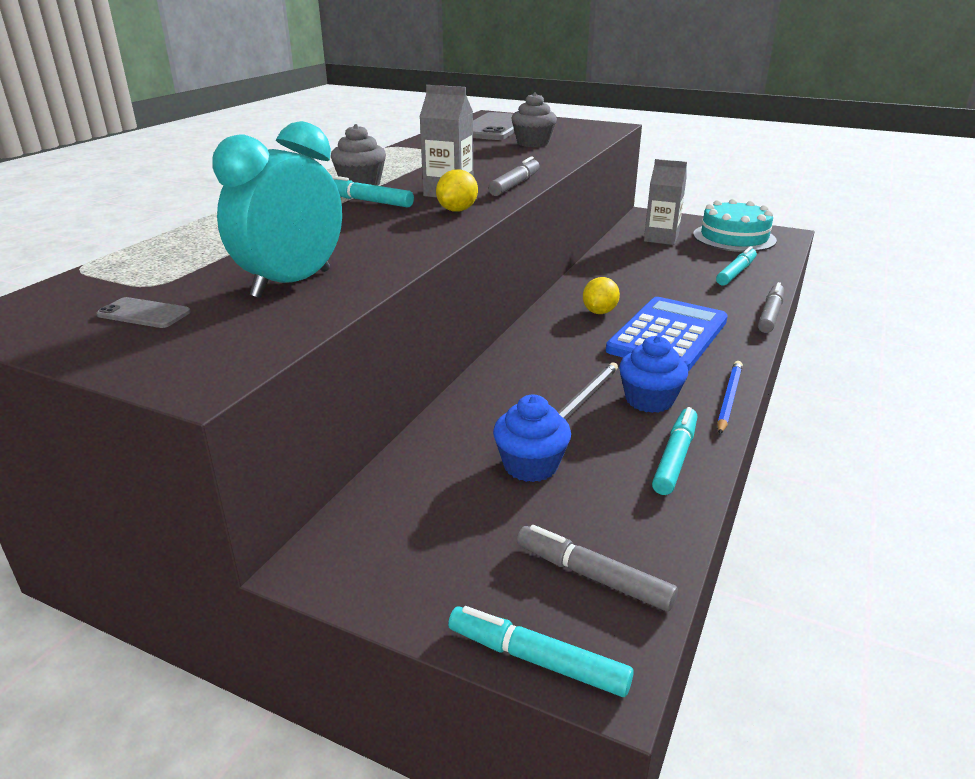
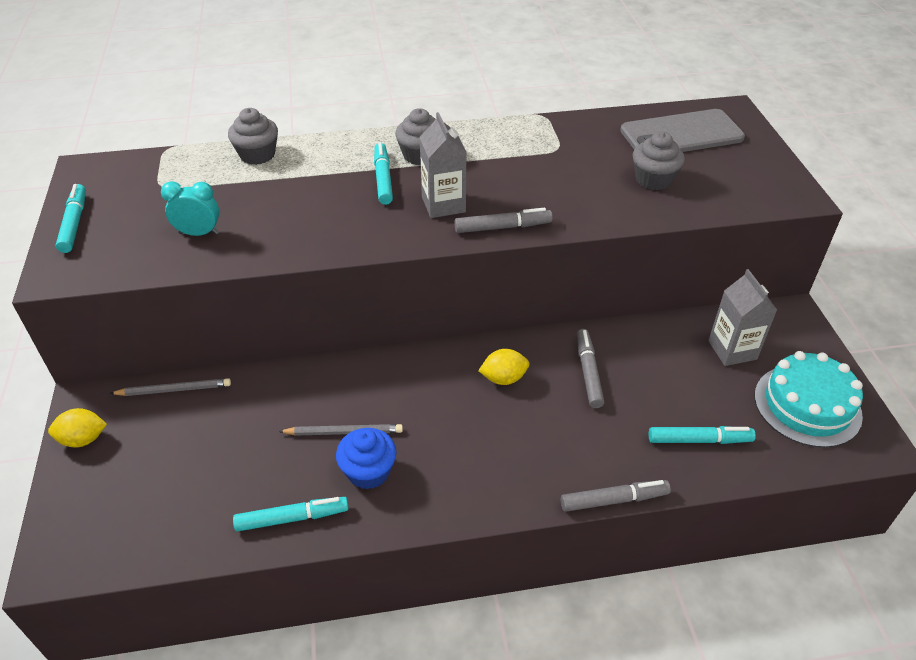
camera: 55 degrees right, 15 degrees up
(144, 313) = (121, 208): grey phone -> none
(207, 233) = (257, 155): none -> grey cupcake
(291, 284) = (199, 233): turquoise clock -> turquoise clock, size x0.57
(393, 483) = (174, 389): none -> grey pencil
(457, 210) = (403, 229): yellow lemon -> yellow lemon (83, 439)
(530, 465) = (232, 443): blue cupcake -> none
(538, 660) = (49, 531): turquoise marker -> turquoise marker (74, 224)
(593, 577) = (131, 526): grey marker -> grey marker (588, 373)
(668, 336) = (496, 441): blue calculator -> none
(728, 399) = (408, 521): blue pencil -> none

